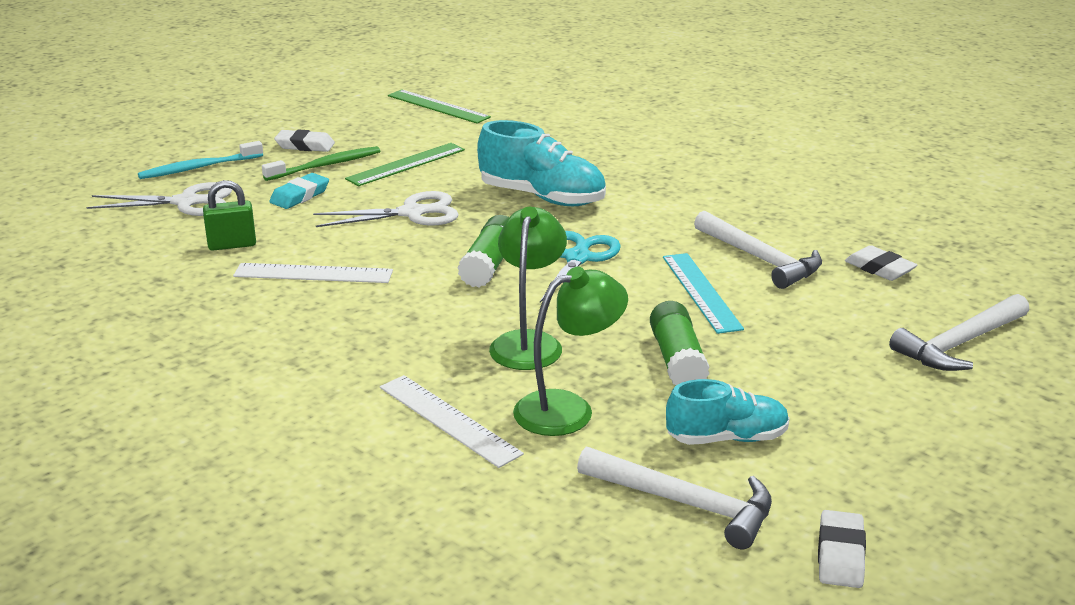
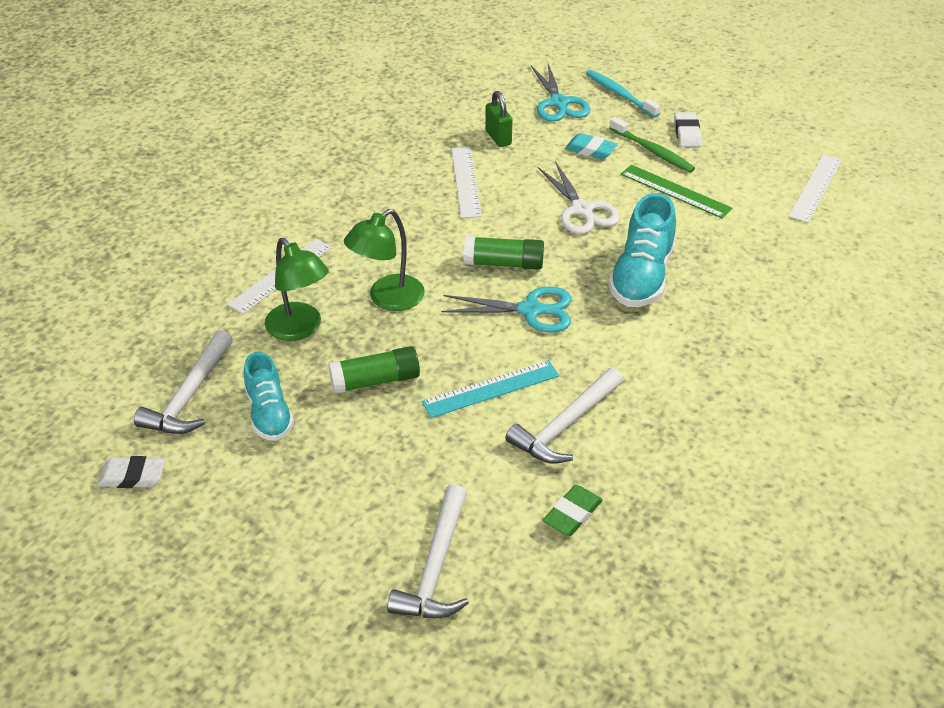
camera: 80 degrees right, 15 degrees up
(187, 202) = (559, 103): white scissors -> turquoise scissors
(438, 106) = (815, 188): green ruler -> white ruler
(528, 342) = (387, 299): green lamp -> green lamp turned 135 degrees clockwise
(879, 268) = (572, 514): white eraser -> green eraser
(959, 344) = (435, 567): white hammer -> white hammer turned 120 degrees counterclockwise

